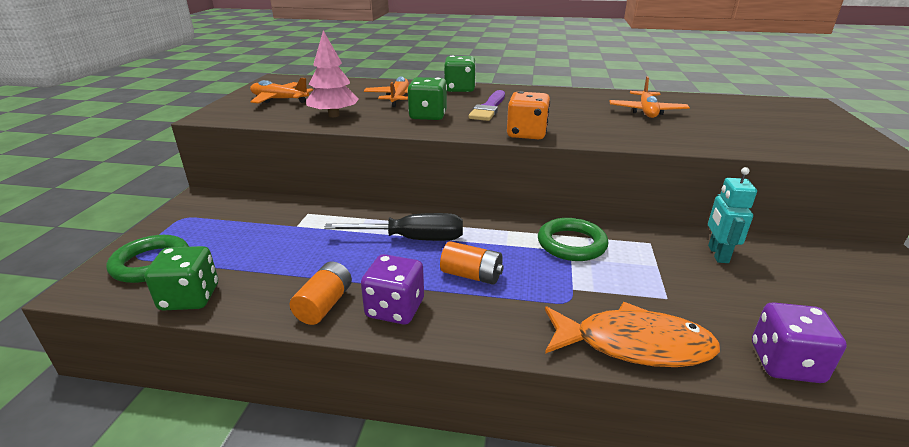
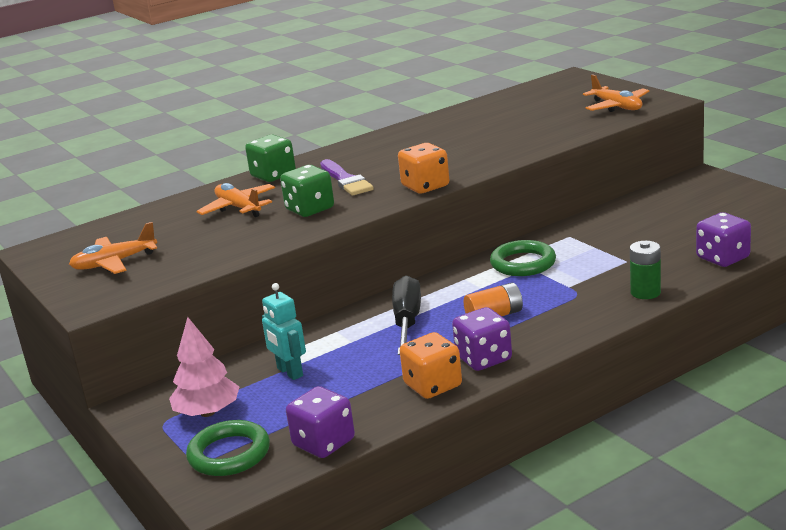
camera: 40 degrees left, 5 degrees down
(190, 297) = (323, 443): green dice -> purple dice
(324, 305) = (433, 385): orange battery -> orange dice
(333, 115) = (220, 248): pink tree -> pink tree (207, 412)
(412, 239) = (407, 321): black screwdriver -> black screwdriver turned 45 degrees counterclockwise
(634, 344) = (645, 292): orange fish -> green battery
(646, 111) = (474, 130): orange plane -> orange plane (616, 107)
(717, 254) = (618, 222): turquoise robot -> turquoise robot (289, 372)

